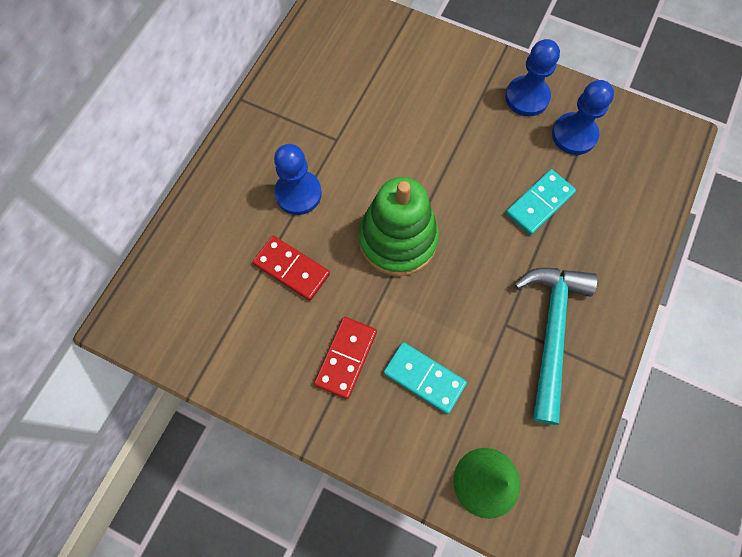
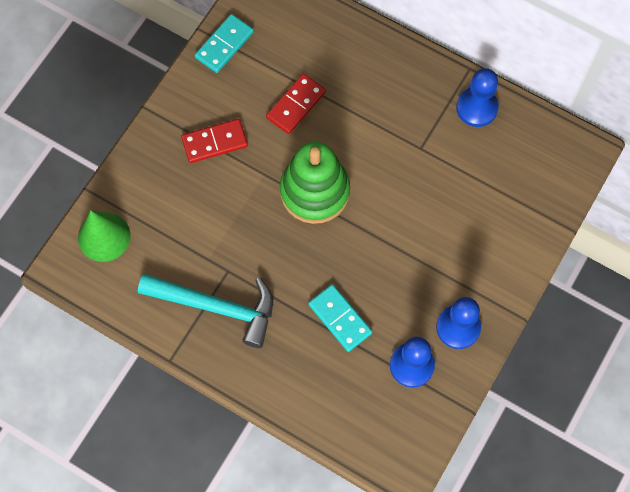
camera: 95 degrees right, 0 degrees up
(298, 193) = (367, 113): blue pawn -> blue pawn (476, 108)
(346, 358) = (214, 142): red domino -> red domino turned 45 degrees counterclockwise
(424, 378) = (191, 200): turquoise domino -> turquoise domino (224, 45)

